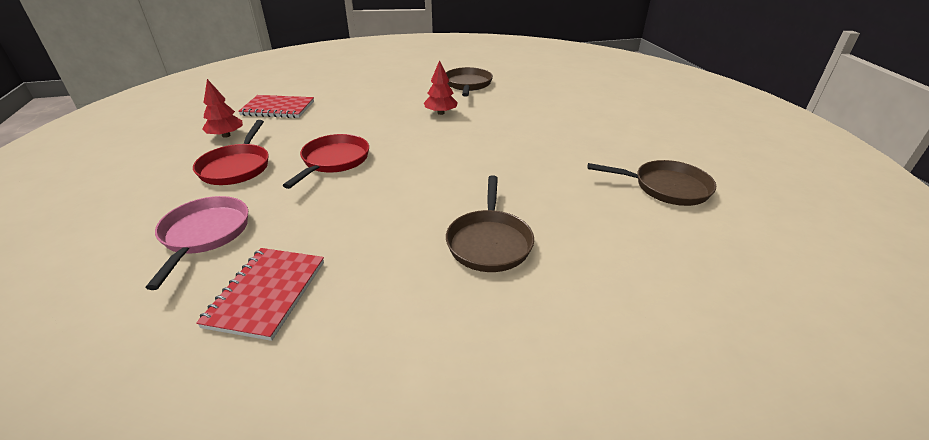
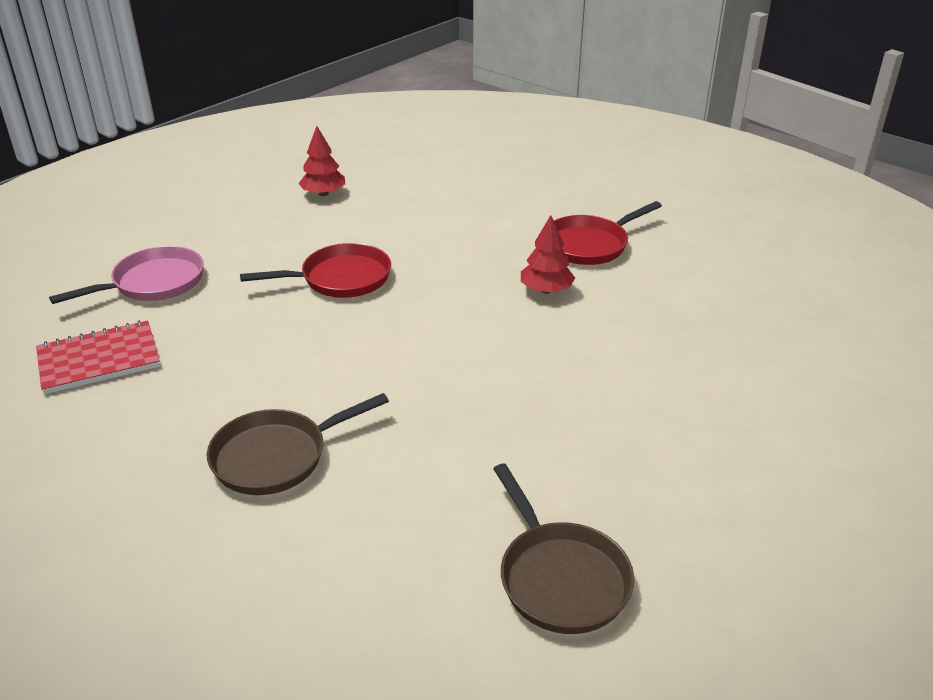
camera: 55 degrees right, 0 degrees up
(237, 167) = (272, 234): red pan -> red pan (589, 245)
(278, 108) = (414, 186): red notebook -> none
(468, 84) = (669, 271): brown pan -> none

